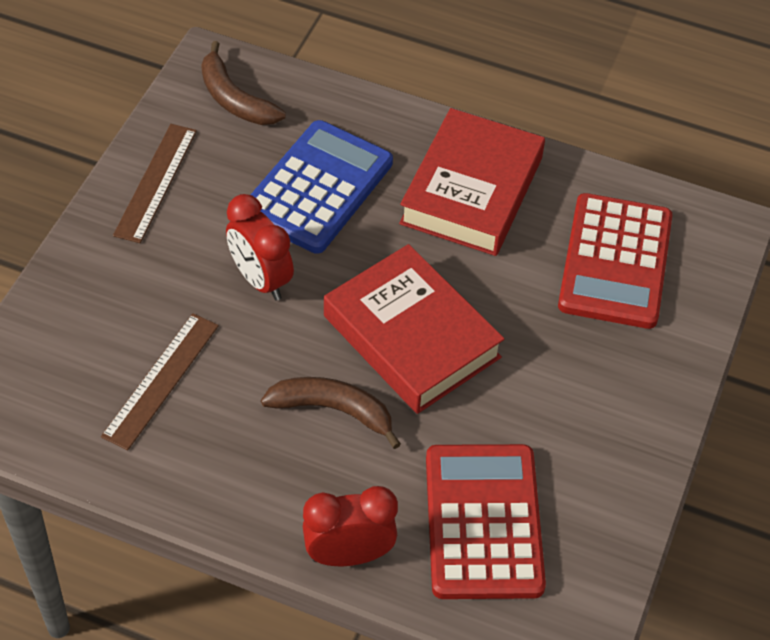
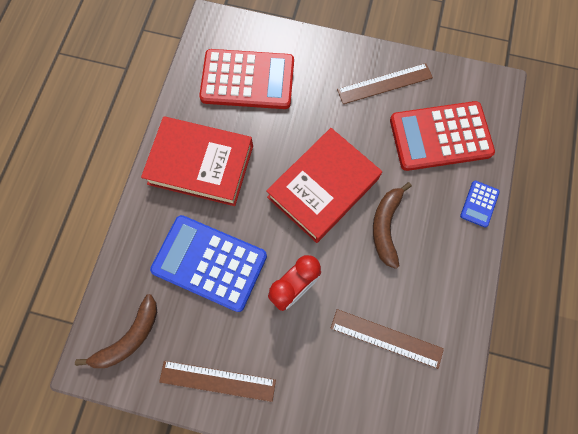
camera: 95 degrees left, 20 degrees up
(349, 555) = (479, 204): red clock -> blue calculator
(596, 455) = (384, 83): none -> brown ruler

